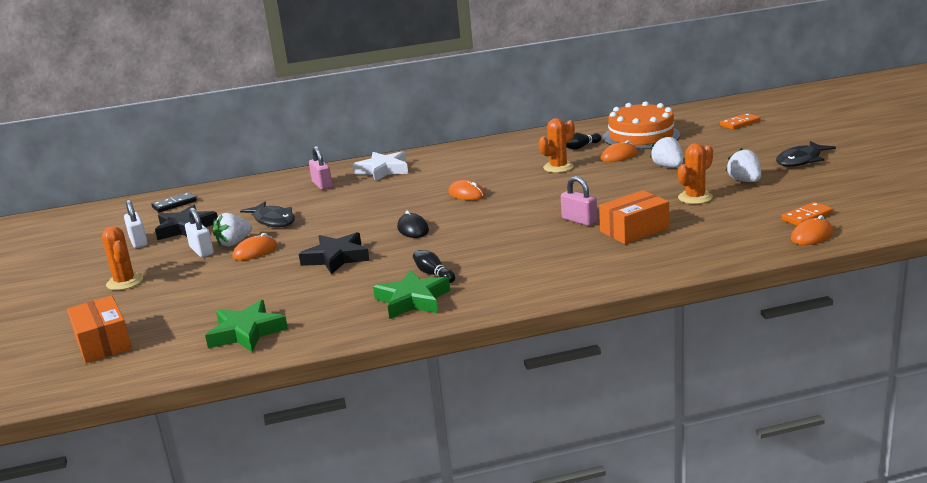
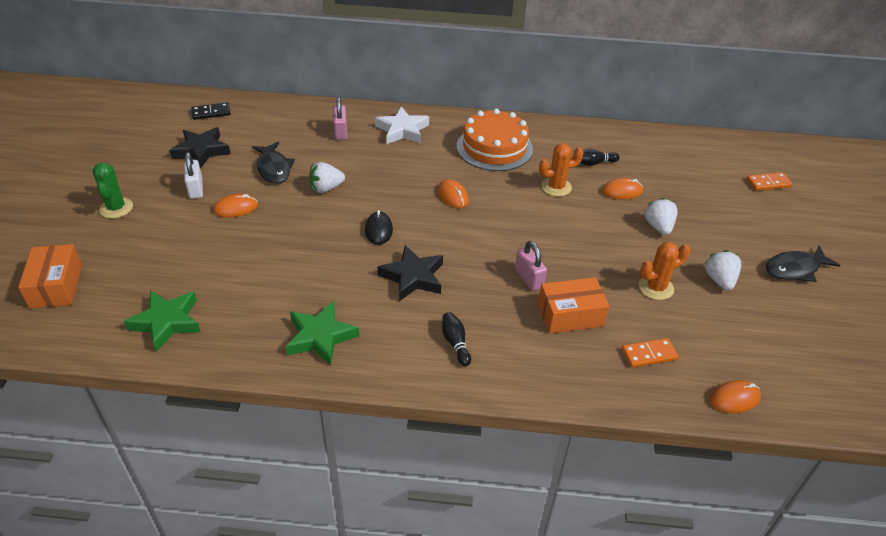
camera: 15 degrees right, 20 degrees up
(125, 282) = (116, 208): orange cactus -> green cactus
(138, 241) = (156, 155): white padlock -> none
(234, 243) = (226, 188): white strawberry -> white strawberry (326, 188)
(336, 258) = (293, 245): black star -> black star (413, 277)
(433, 274) = (358, 305): black bowling pin -> black bowling pin (455, 343)
(641, 136) = (660, 167): orange cake -> orange cake (494, 147)
(806, 216) = (747, 365): orange domino -> orange domino (649, 354)

